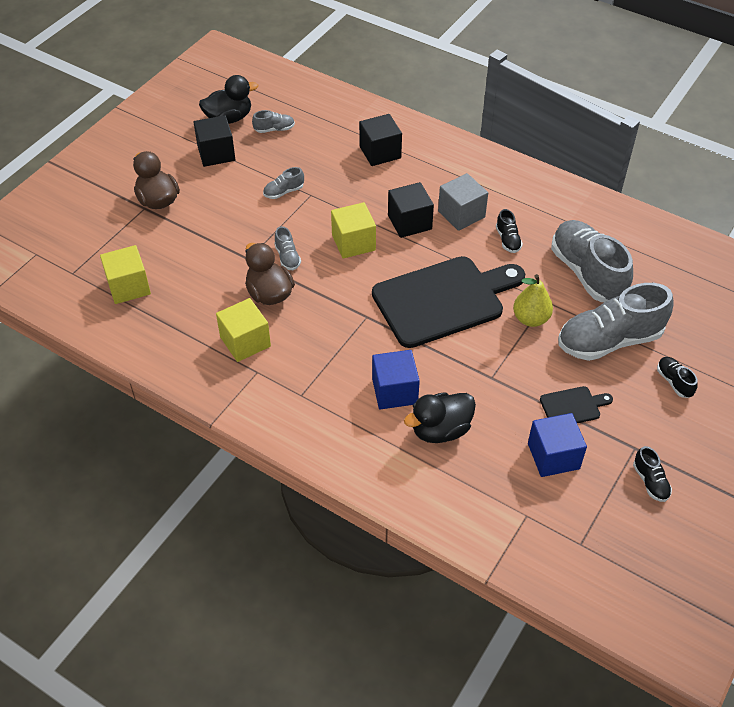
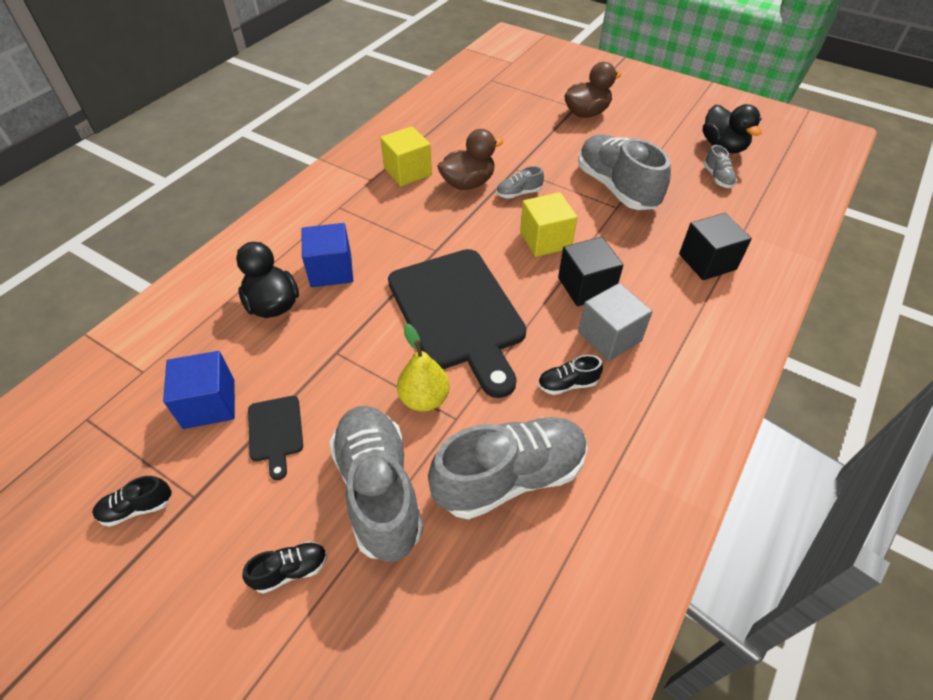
camera: 90 degrees right, 0 degrees up
(128, 287) = (476, 106): yellow cube -> none
(216, 153) = (664, 142): black cube -> none
(283, 192) = (616, 188): grey shoe -> grey shoe, size x2.31

